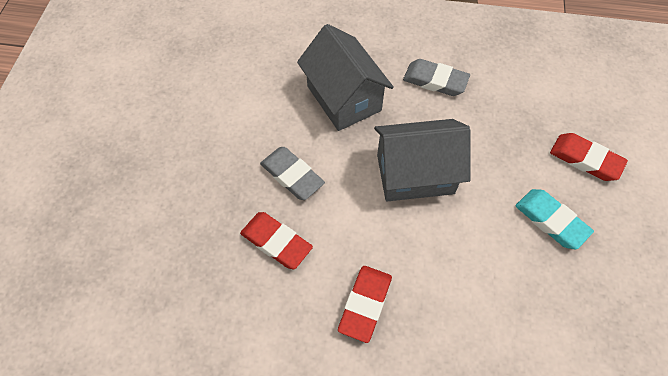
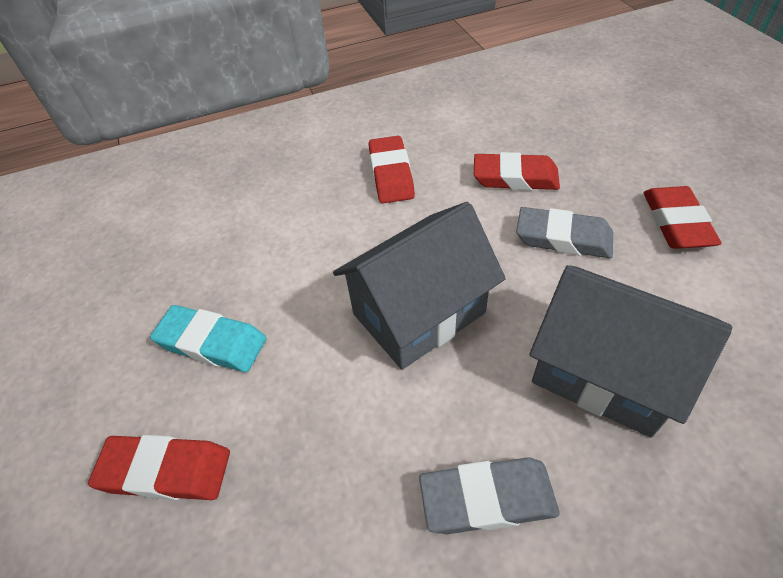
camera: 155 degrees right, 10 degrees down
(217, 149) = (676, 222): none -> red eraser

